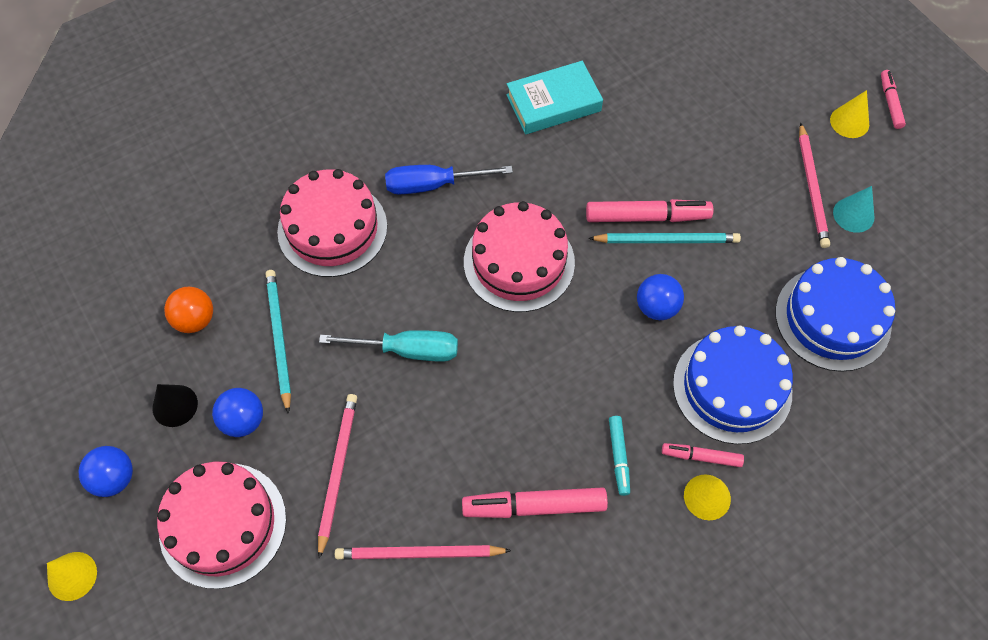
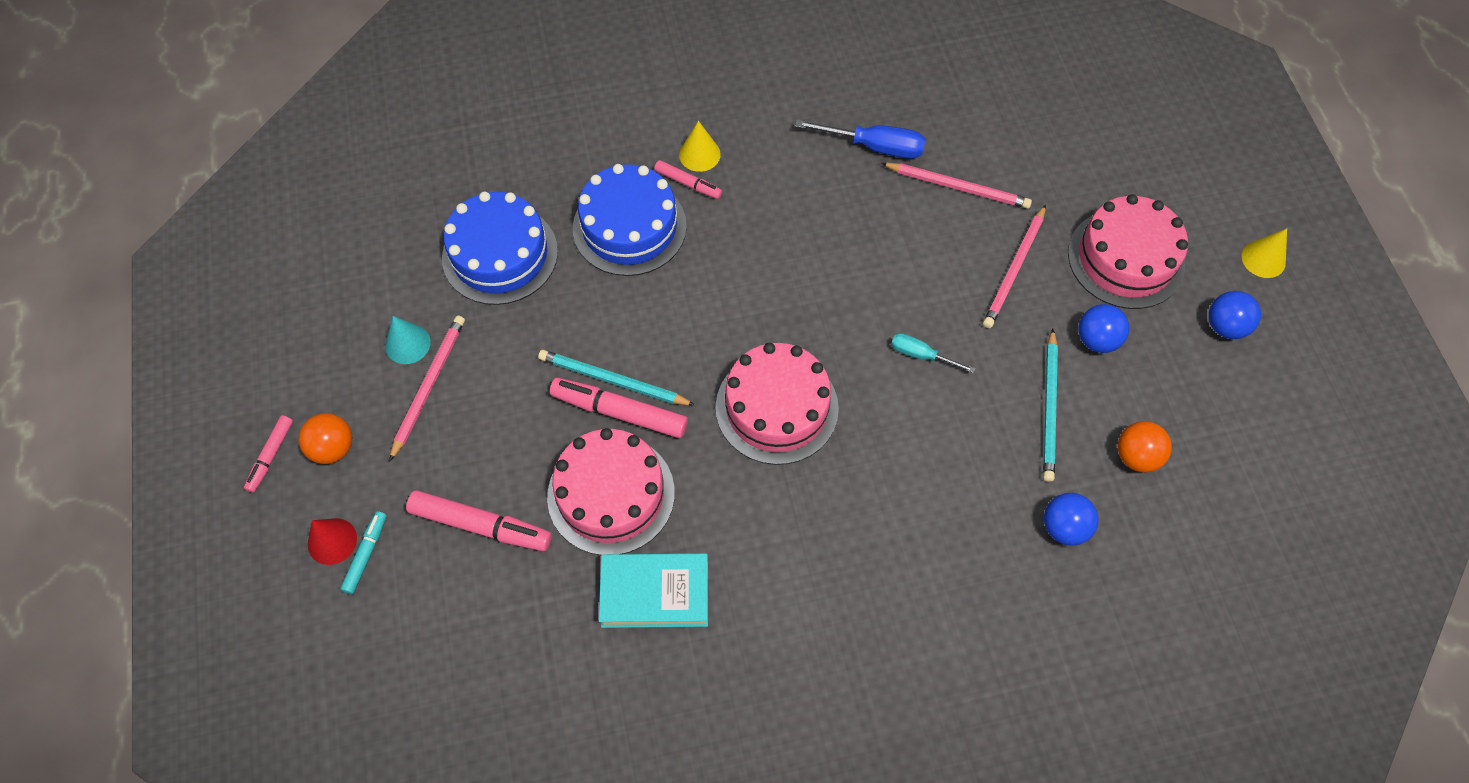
camera: 160 degrees left, 0 degrees up
(175, 405) = (1163, 374): black cone -> none
(332, 229) = (968, 513): pink cake -> pink cake (611, 494)
(407, 350) = (921, 355): turquoise screwdriver -> turquoise screwdriver, size x0.60
(433, 185) = (838, 530): blue screwdriver -> blue screwdriver (874, 147)
(534, 506) = (848, 191): pink marker -> pink marker (481, 525)
(619, 457) = (759, 205): turquoise marker -> turquoise marker (366, 554)
(656, 307) = (659, 317): blue ball -> blue ball (1064, 527)
(801, 65) = (332, 541): none -> red cone
(849, 122) = (333, 448): yellow cone -> orange ball

